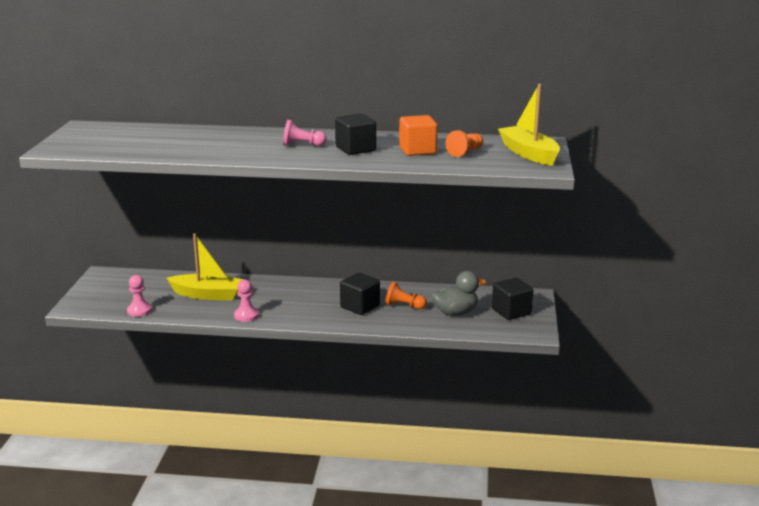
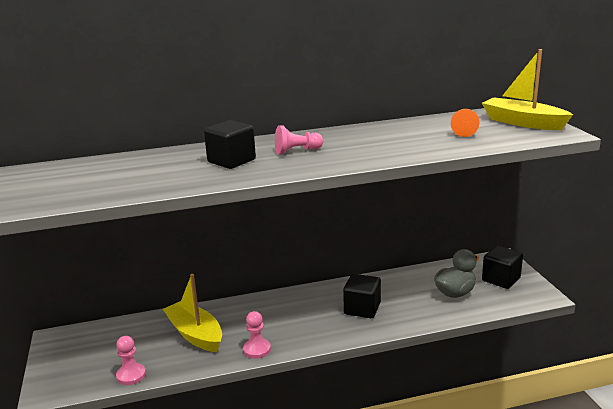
camera: 20 degrees left, 0 degrees up
(208, 295) = (195, 334): yellow boat -> yellow boat turned 120 degrees counterclockwise
(355, 149) = (357, 146): black cube -> black cube (231, 161)
(404, 306) = (402, 297): orange pawn -> none
(417, 150) = (419, 137): orange cube -> none

